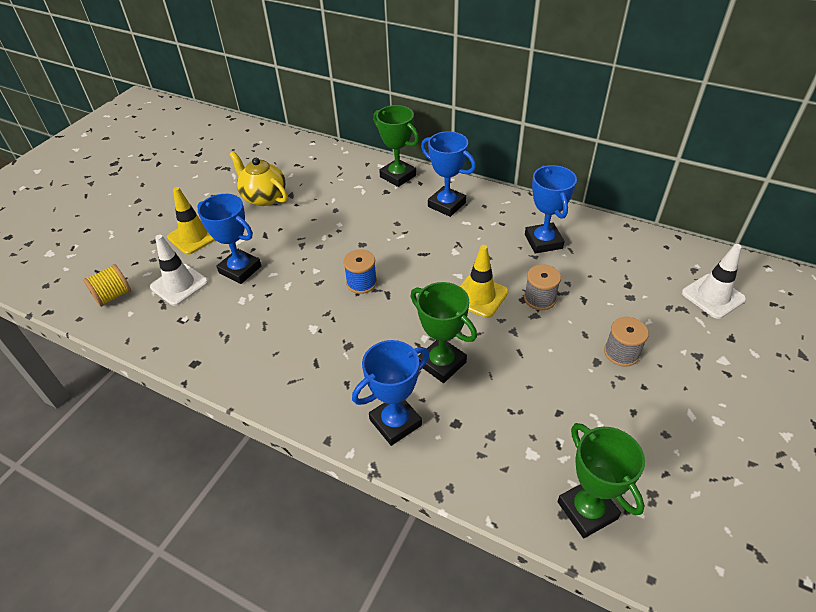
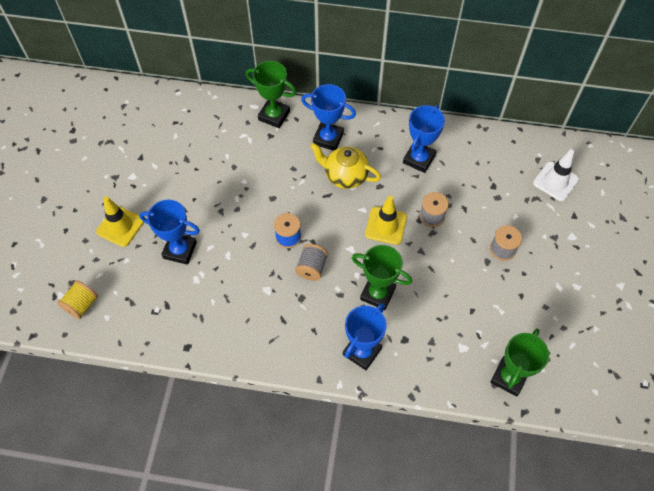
camera: 20 degrees left, 15 degrees up
(179, 285) = (134, 279): white traffic cone -> none
(264, 197) = (162, 168): yellow teapot -> yellow teapot (345, 176)
(374, 318) = (312, 268): none -> grey spool
(543, 241) = (419, 159): blue trophy -> blue trophy turned 60 degrees clockwise
(587, 510) = (509, 377): green trophy -> green trophy turned 75 degrees clockwise

